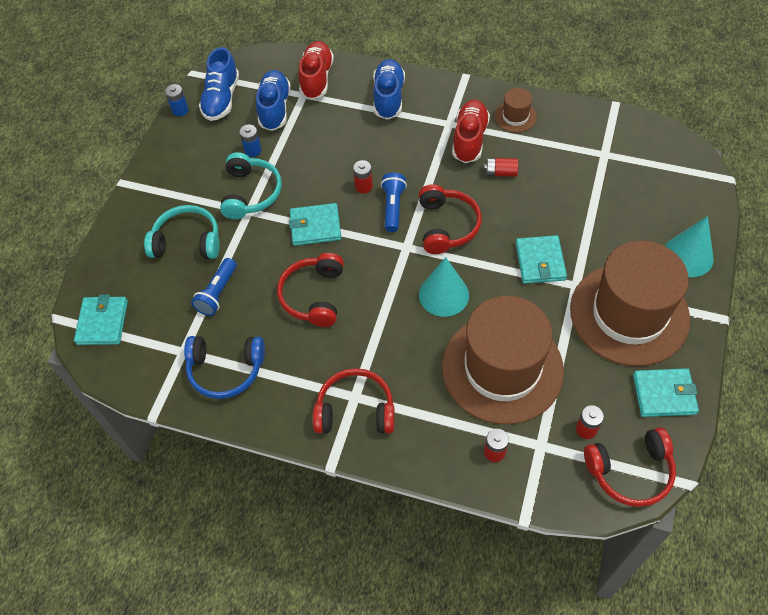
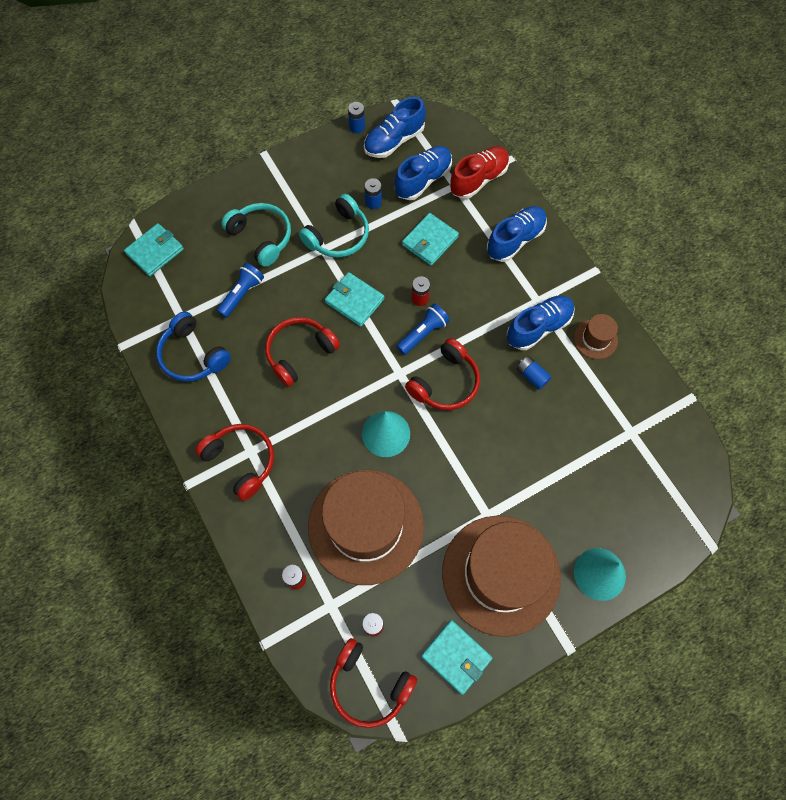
camera: 40 degrees right, 10 degrees up
(217, 293) = (242, 294): blue flashlight -> blue flashlight turned 150 degrees clockwise
(469, 139) = (538, 327): red shoe -> blue shoe
(501, 172) = (532, 376): red battery -> blue battery
(540, 261) = (481, 473): turquoise wallet -> turquoise wallet (430, 241)

